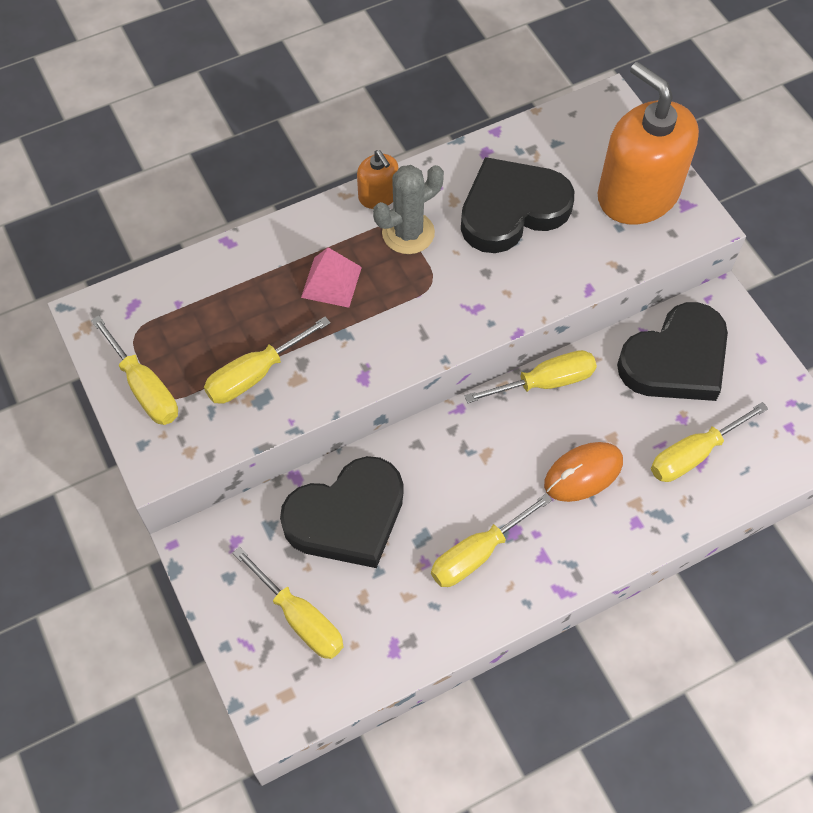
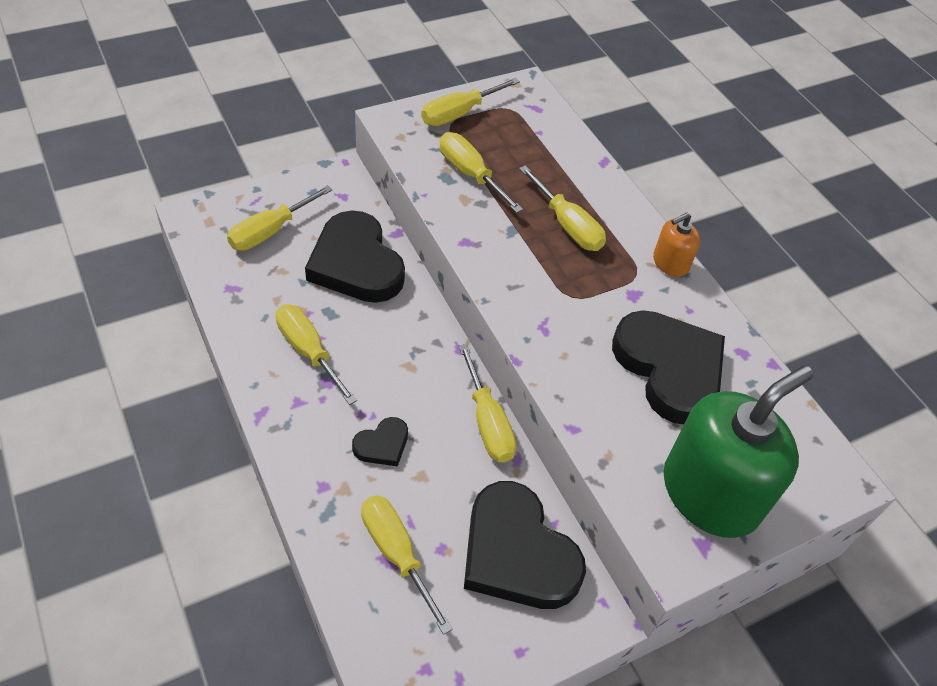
camera: 85 degrees right, 10 degrees down
(331, 282) = (567, 225): pink pyramid -> yellow screwdriver
(408, 233) = (628, 282): grey cactus -> none
(583, 473) = (382, 445): orange mouse -> black heart
(637, 194) = (710, 493): orange soap dispenser -> green soap dispenser

